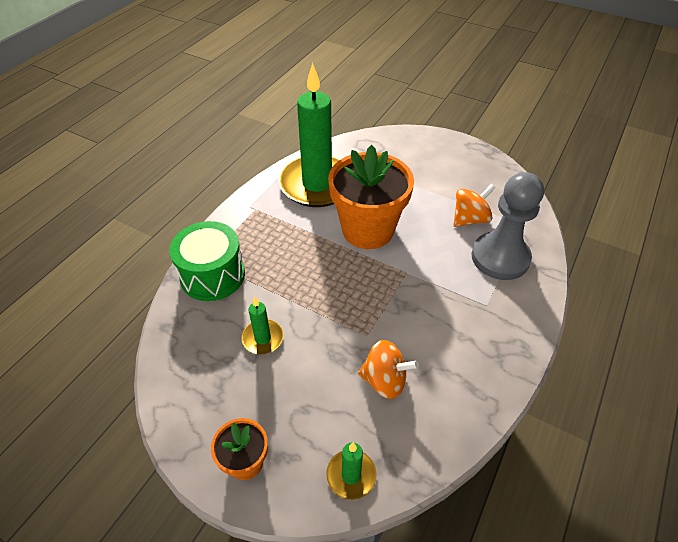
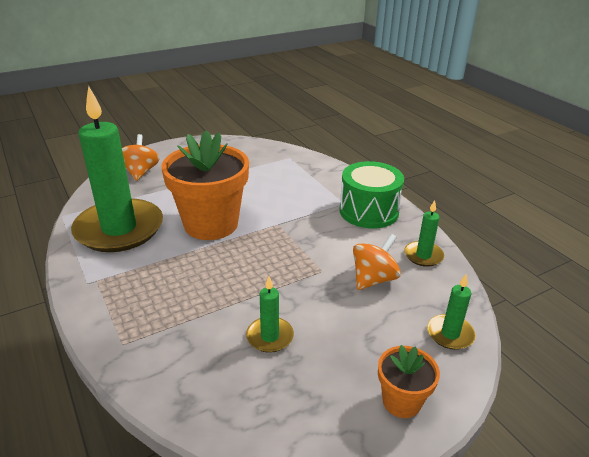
camera: 60 degrees left, 15 degrees down
(212, 275) = (150, 346): green drum -> green drum (369, 211)
(456, 410) = (423, 255): none -> green candle
(470, 219) = (258, 175): orange spinning top -> orange spinning top (140, 172)
(500, 257) = (307, 179): grey pawn -> none

